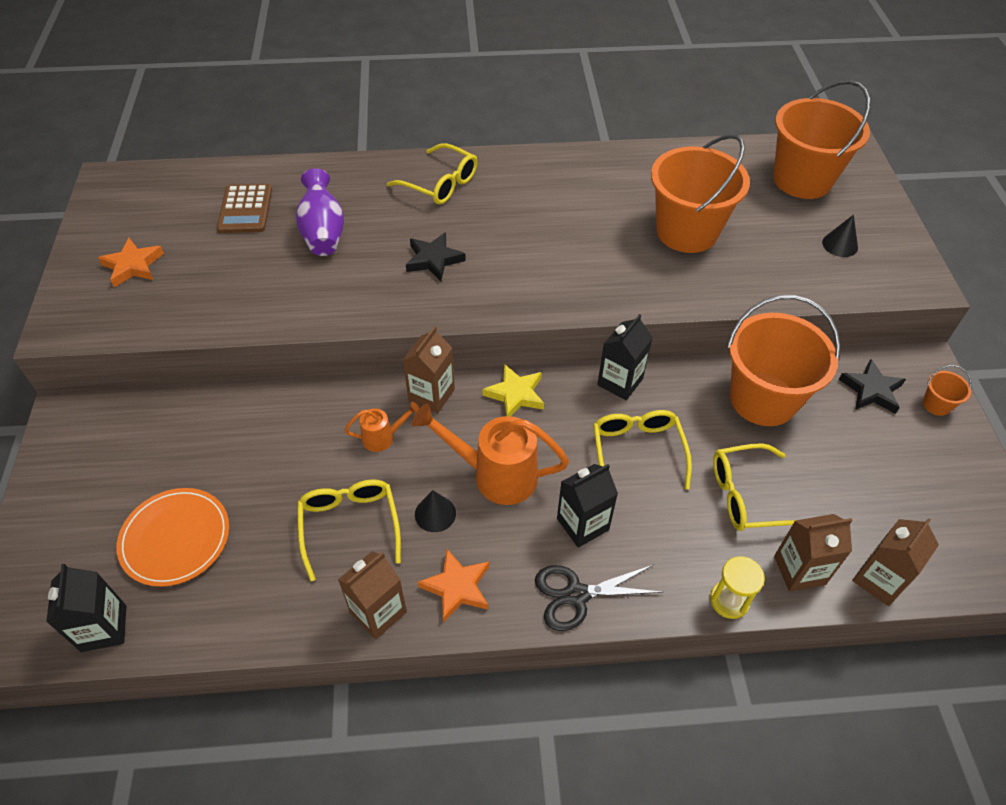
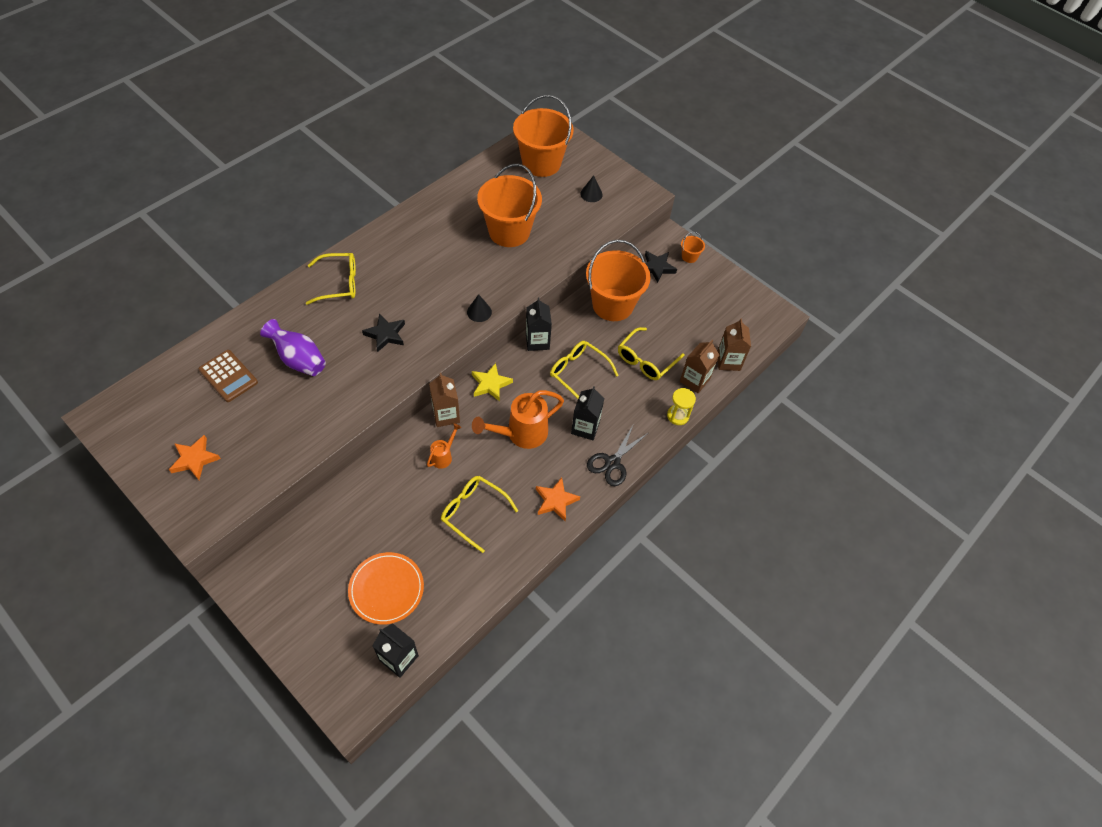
camera: 45 degrees left, 5 degrees up
(378, 612) = (530, 540): brown carton -> none
(435, 513) = (510, 474): black cone -> black cone (479, 312)

